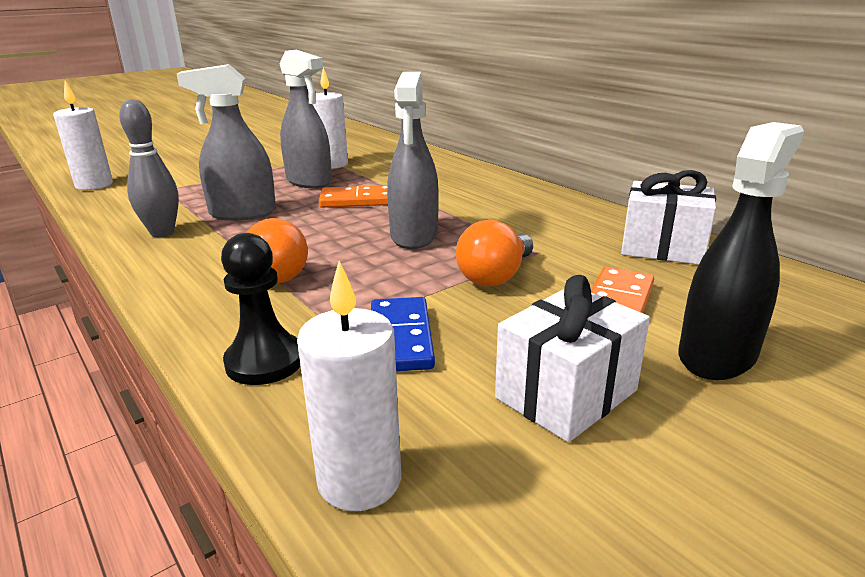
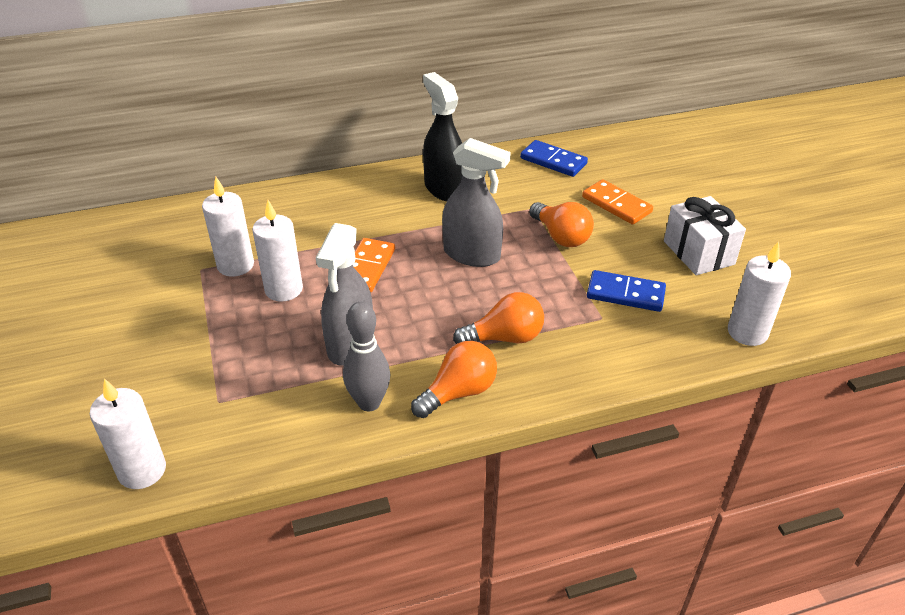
camera: 70 degrees left, 15 degrees up
(177, 266) = (458, 392): none -> orange light bulb
(265, 361) = (633, 353): black pawn -> none
(309, 181) = (284, 289): grey spray bottle -> white candle
(662, 248) = (553, 161): white gift -> blue domino
(717, 355) = (680, 196): black spray bottle -> black spray bottle (444, 188)

